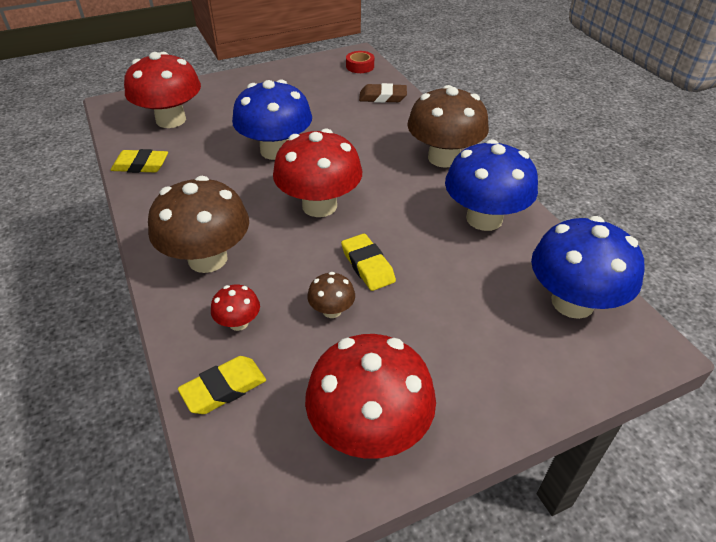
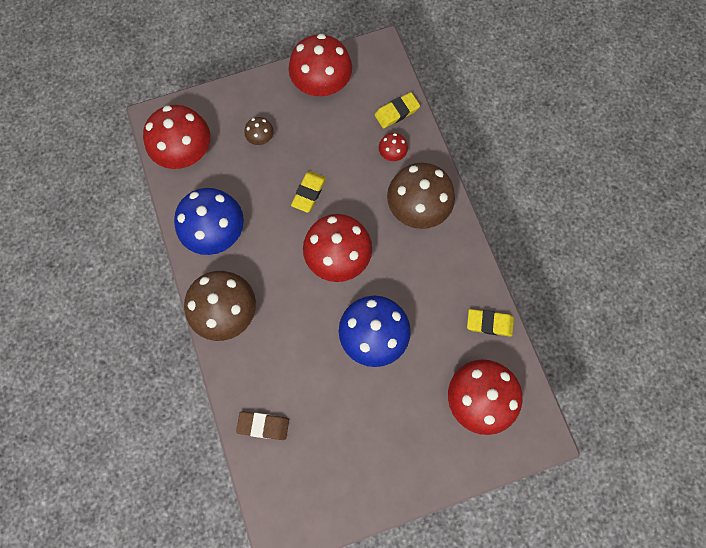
camera: 175 degrees left, 30 degrees up
(332, 310) = (335, 158): brown mushroom -> brown mushroom (261, 138)
(360, 66) = (278, 502): red tape -> none
(367, 266) = (309, 193): yellow eraser -> yellow eraser turned 45 degrees clockwise
(572, 302) = (185, 152): blue mushroom -> red mushroom

